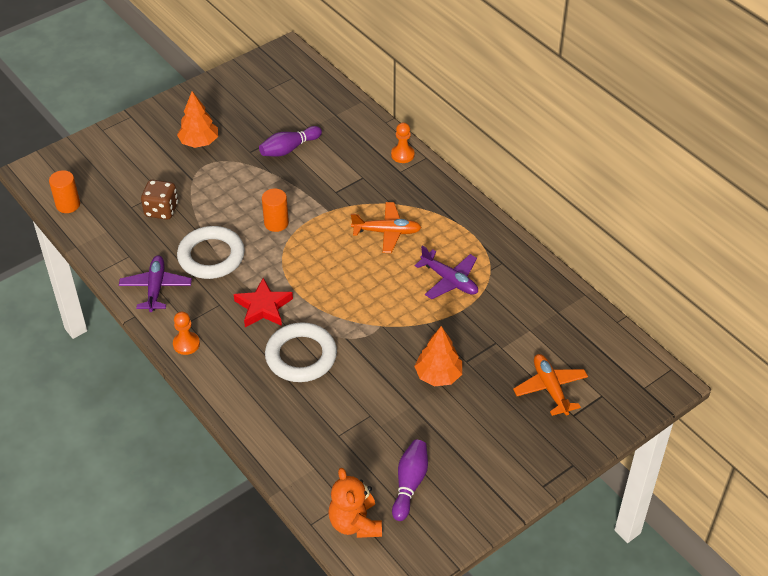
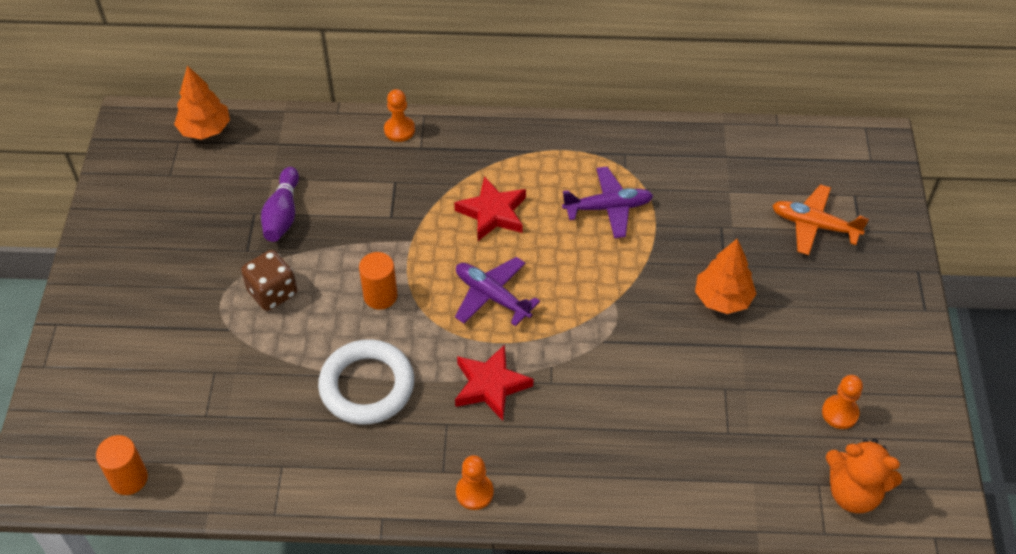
camera: 50 degrees left, 5 degrees up
(156, 288) = (360, 469): purple plane -> purple plane (492, 296)
(161, 210) = (244, 389): brown dice -> brown dice (272, 292)
(199, 142) = (178, 286): orange tree -> orange tree (205, 129)
(301, 356) = (592, 396): white ring -> none
(387, 232) = (492, 213): orange plane -> red star
(410, 484) = (840, 413): purple bowling pin -> orange pawn

